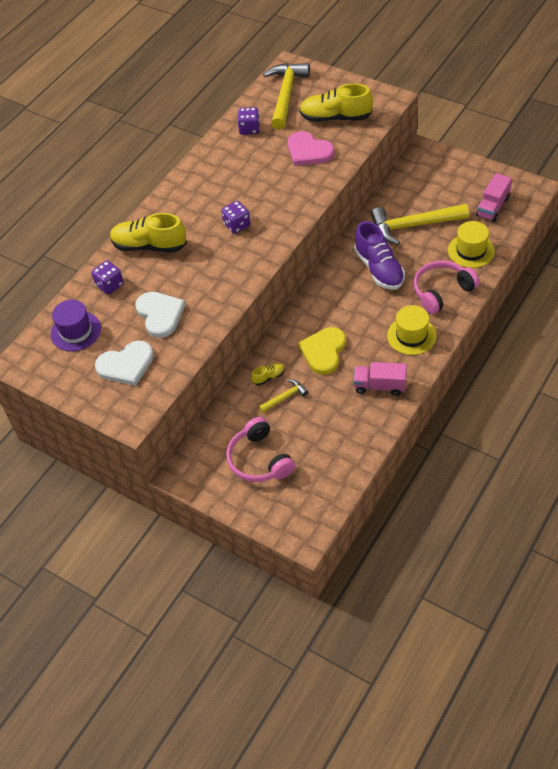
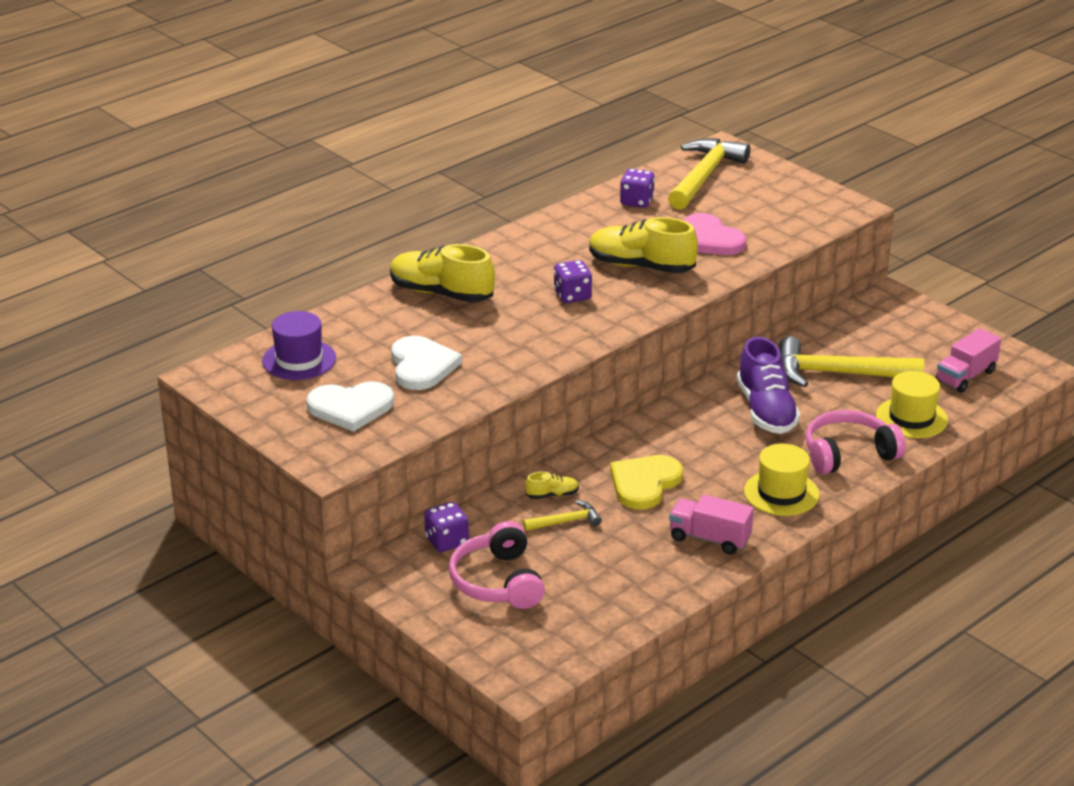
camera: 10 degrees right, 20 degrees down
(110, 285) = (368, 322): purple dice -> purple dice (446, 541)
(335, 117) = (764, 212): yellow shoe -> yellow shoe (641, 266)

